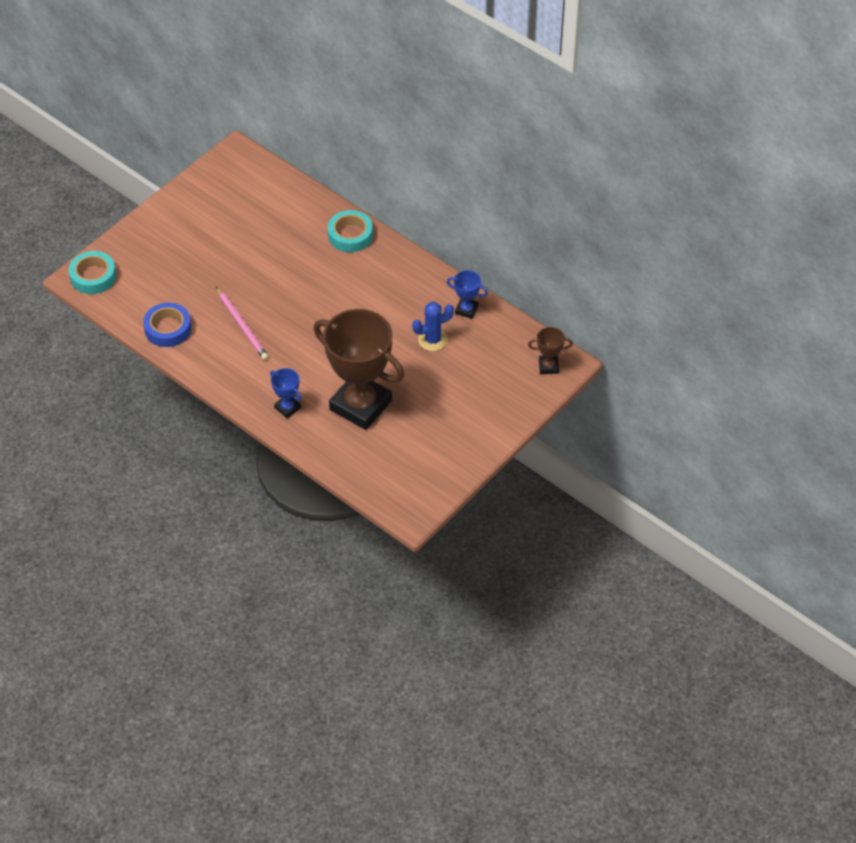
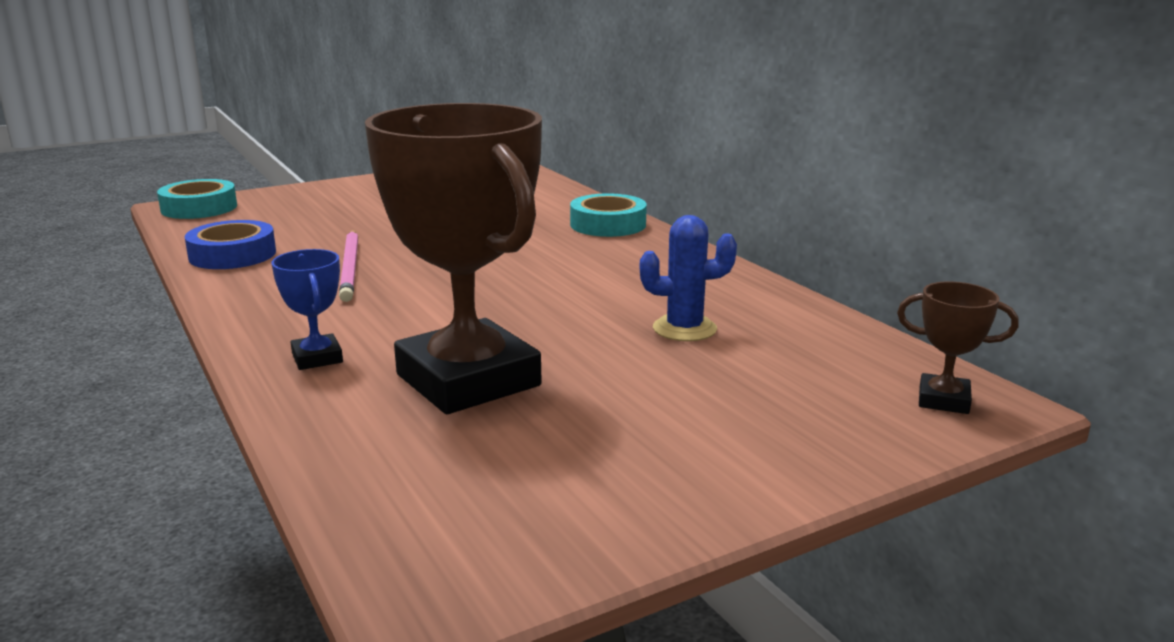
camera: 20 degrees right, 30 degrees down
(466, 310) = (773, 308): blue trophy -> none

